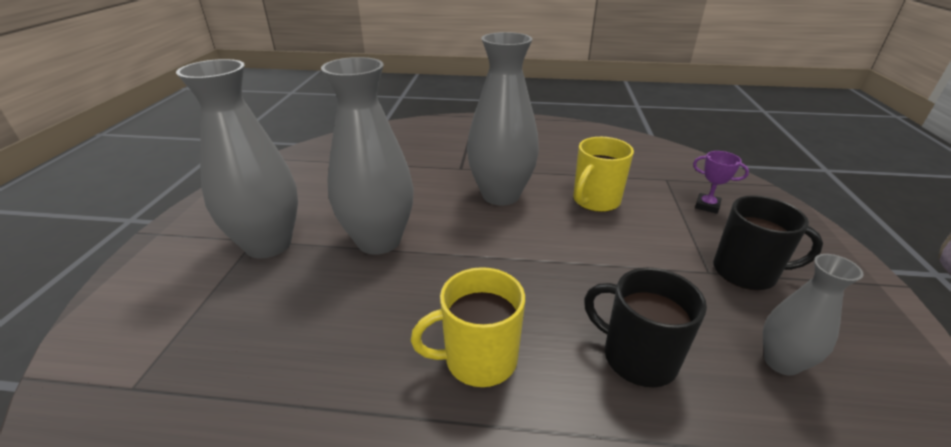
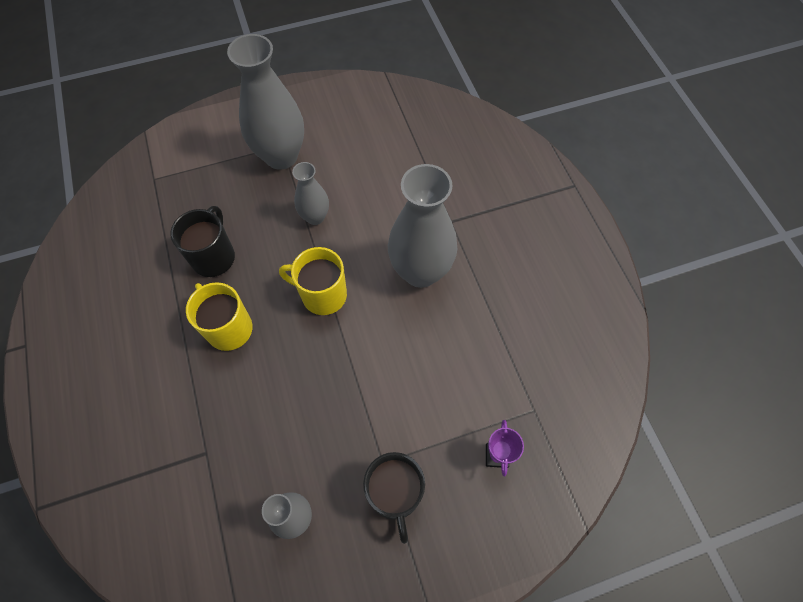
camera: 65 degrees right, 30 degrees up
(379, 241) = (315, 217): grey vase -> grey vase, size x0.54
(595, 201) = (451, 351): yellow mug -> yellow mug (322, 295)
(637, 357) = (264, 420): black mug -> black mug (214, 257)

